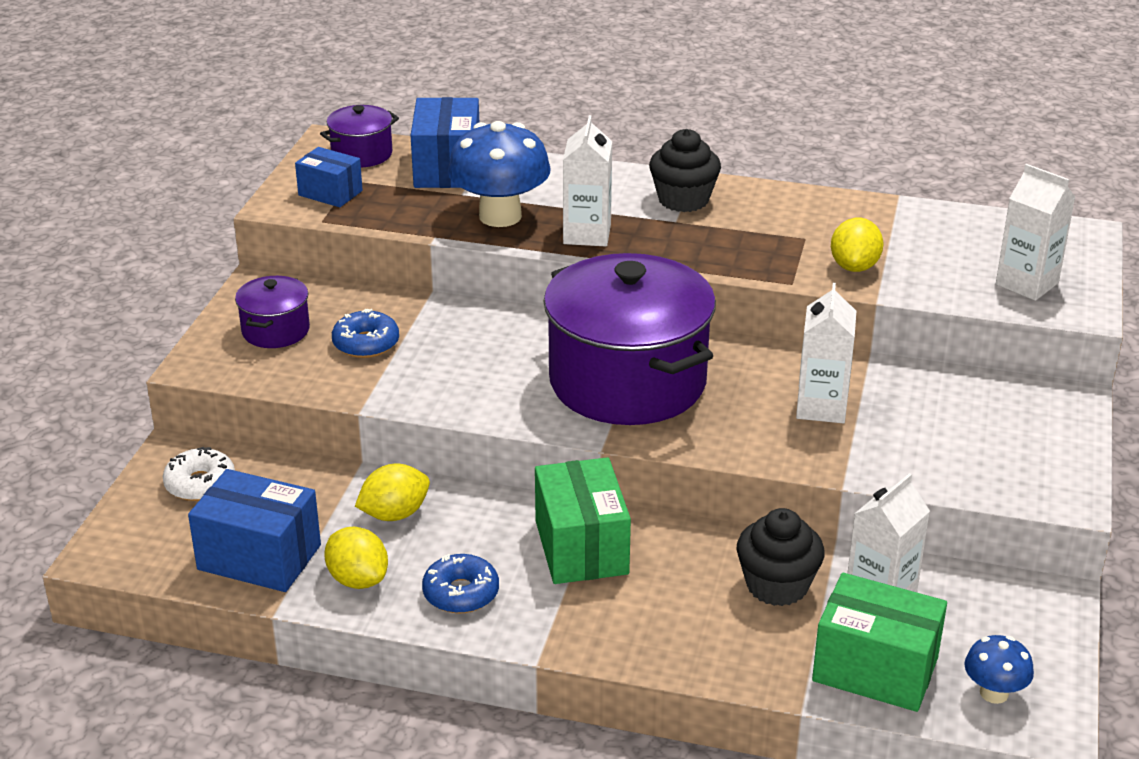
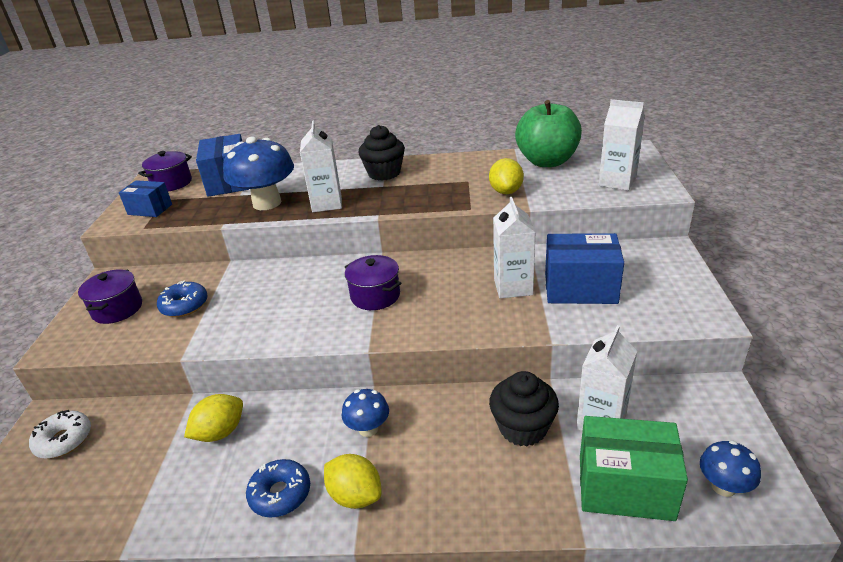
camera: 10 degrees left, 0 degrees up
(259, 557) = (109, 498): blue box -> blue box (580, 288)
(358, 579) = (193, 501): yellow lemon -> yellow lemon (355, 496)
(581, 547) = (368, 429): green box -> blue mushroom
(627, 382) = (375, 296): purple pot -> purple pot, size x0.45
(939, 228) = (547, 161): none -> green apple

